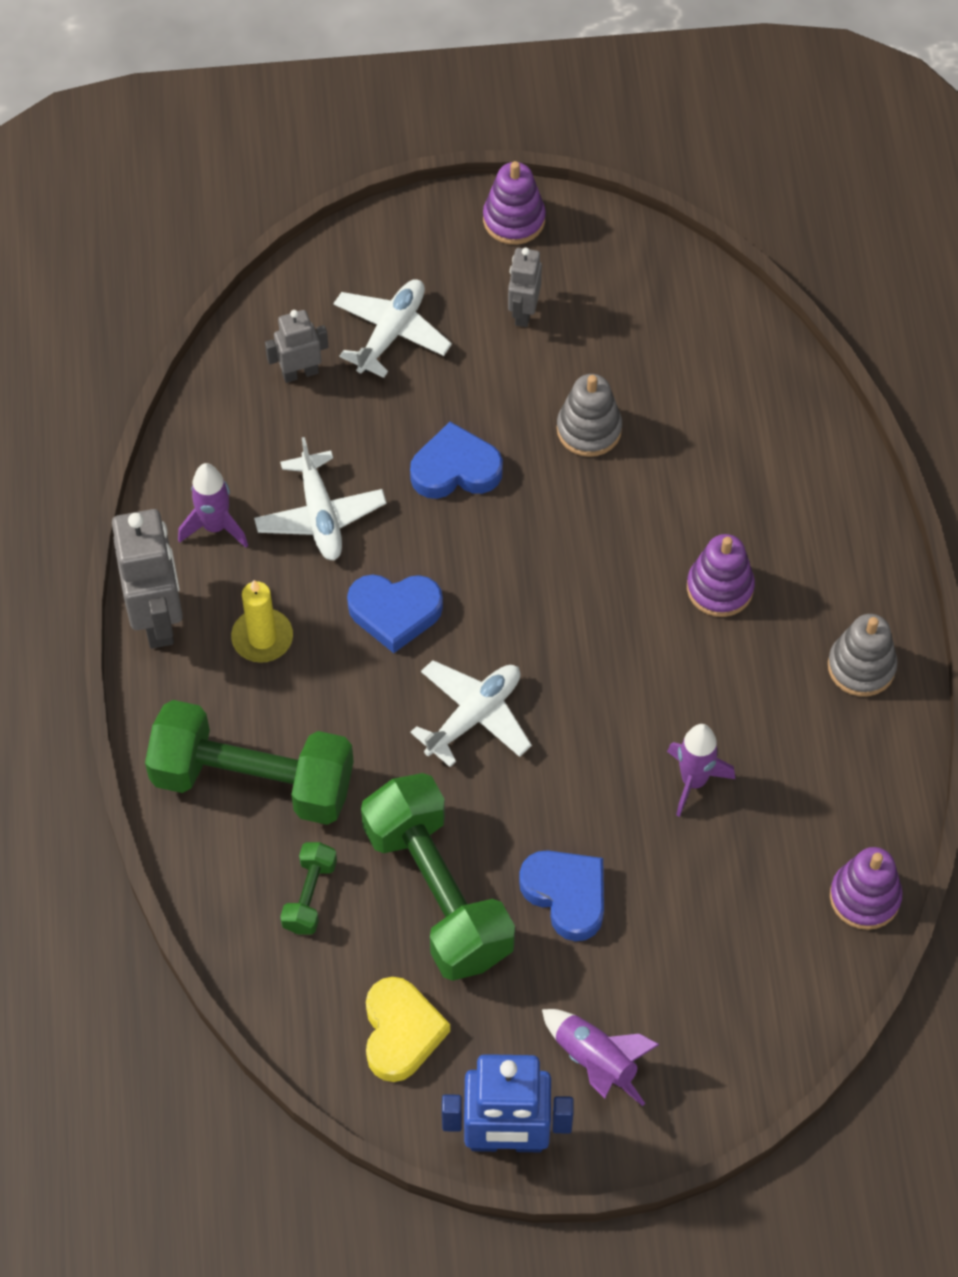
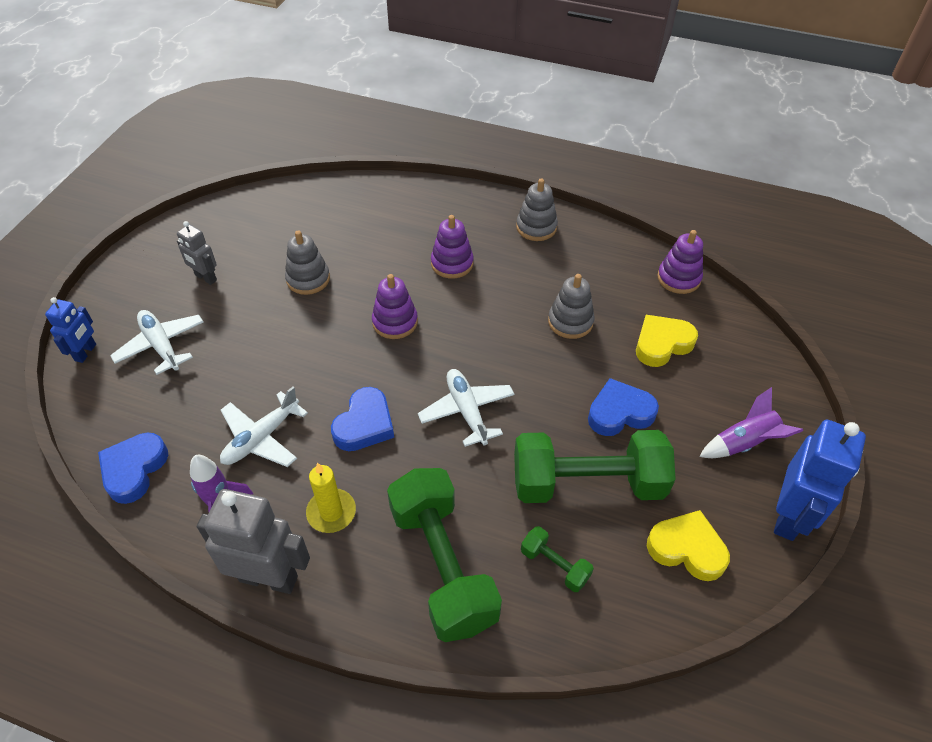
camera: 65 degrees left, 10 degrees down
(253, 780) = (442, 566): green dumbbell -> green dumbbell turned 60 degrees counterclockwise
(300, 373) = (146, 406): grey robot -> none
(320, 515) = (261, 438): white plane -> white plane turned 120 degrees clockwise
(339, 263) = (86, 352): none -> blue robot
(455, 469) = (285, 351): blue heart -> blue heart (134, 469)
(514, 219) = (140, 258): purple stacking toy -> purple stacking toy (395, 322)
(693, 781) = (570, 322): purple rocket -> grey stacking toy
(717, 912) = (662, 344): none -> yellow heart

